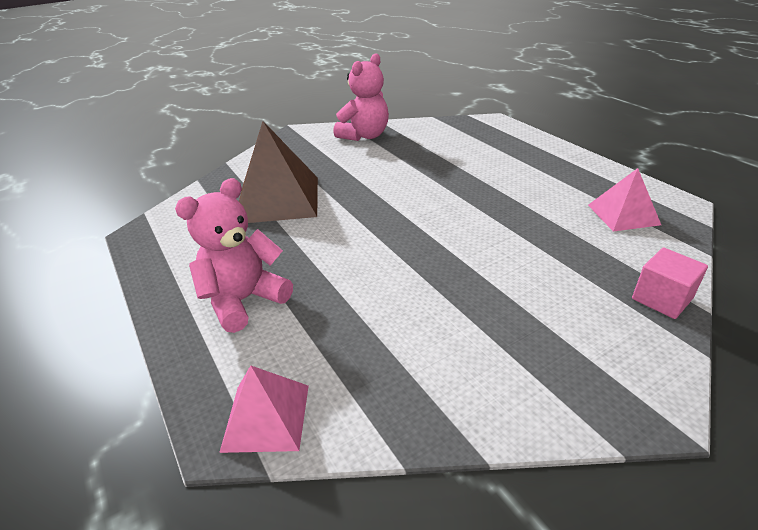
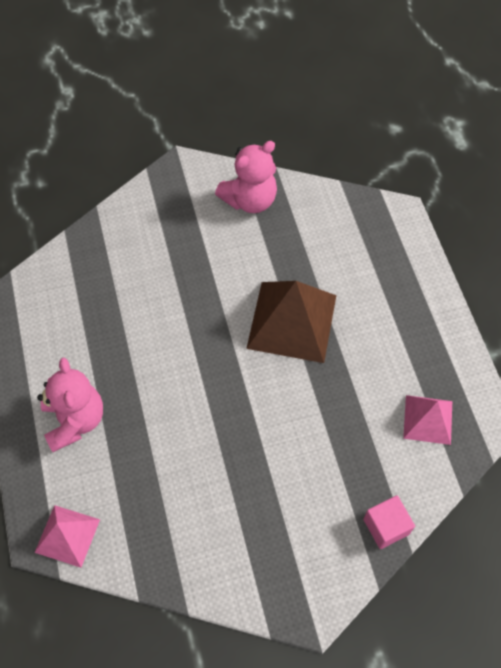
camera: 15 degrees right, 25 degrees up
(244, 300) = (75, 420): pink teddy bear -> pink teddy bear turned 105 degrees clockwise
(278, 199) = (131, 291): brown pyramid -> brown pyramid (292, 321)

